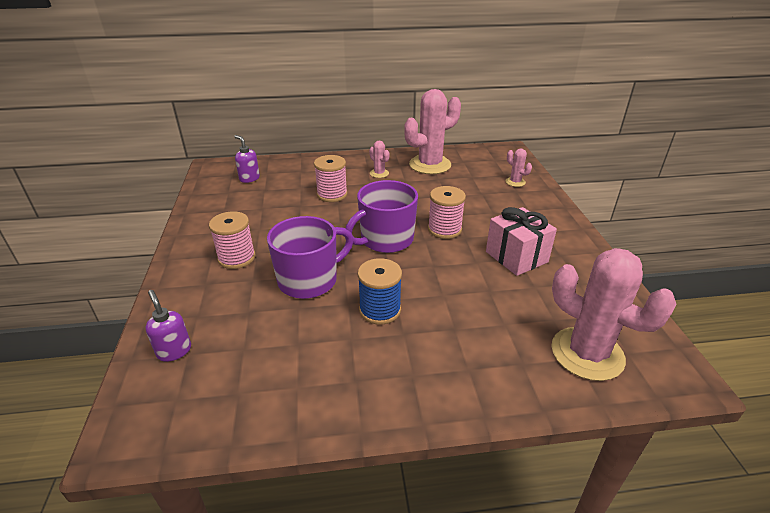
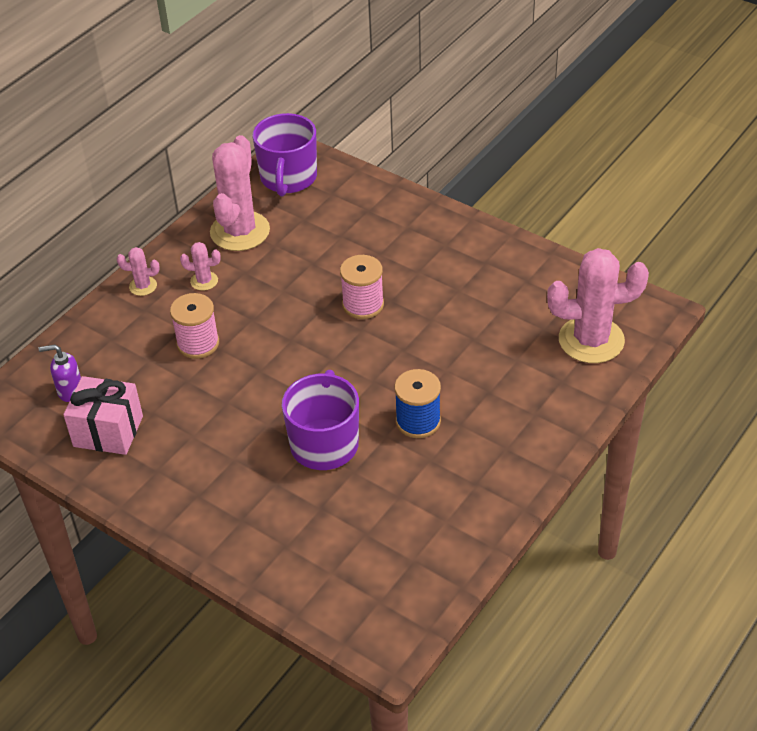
camera: 45 degrees left, 10 degrees up
(174, 351) = (318, 580): purple soap dispenser -> none
(237, 258) = (225, 477): pink spool -> none
(385, 239) = (328, 355): purple mug -> purple mug (288, 178)
(515, 182) = (353, 198): pink cactus -> pink cactus (143, 286)
(516, 257) = (455, 290): pink gift -> pink gift (108, 431)

